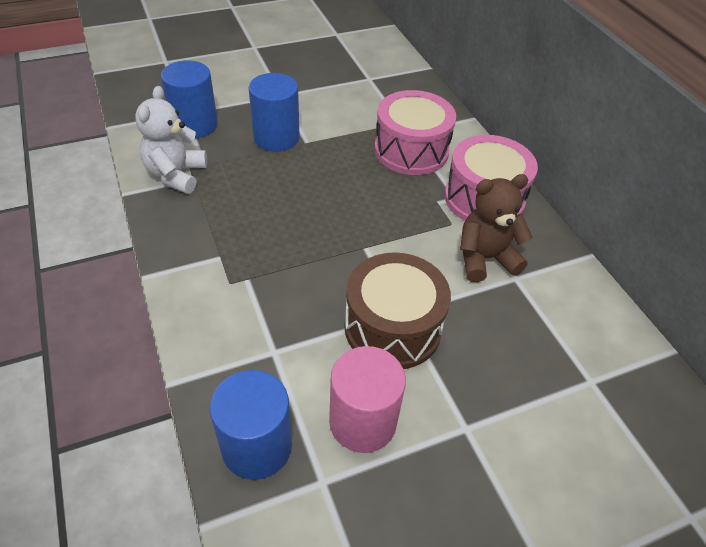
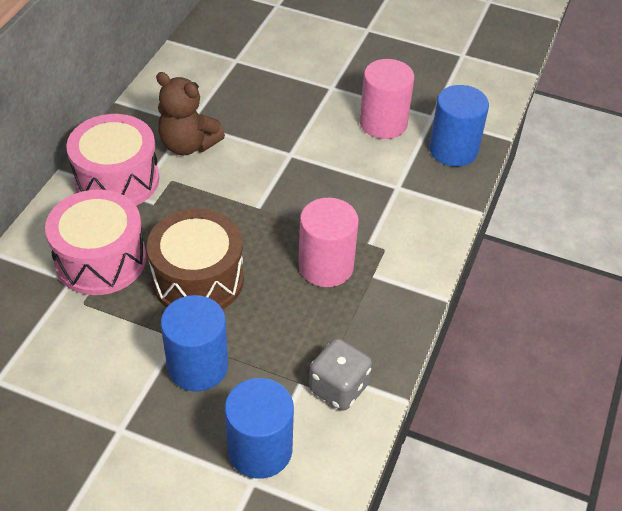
camera: 135 degrees left, 0 degrees up
(176, 175) = (338, 388): white teddy bear -> grey dice
(263, 239) = (326, 266): none -> pink cylinder
(392, 327) = (307, 150): brown drum -> brown drum (198, 279)

